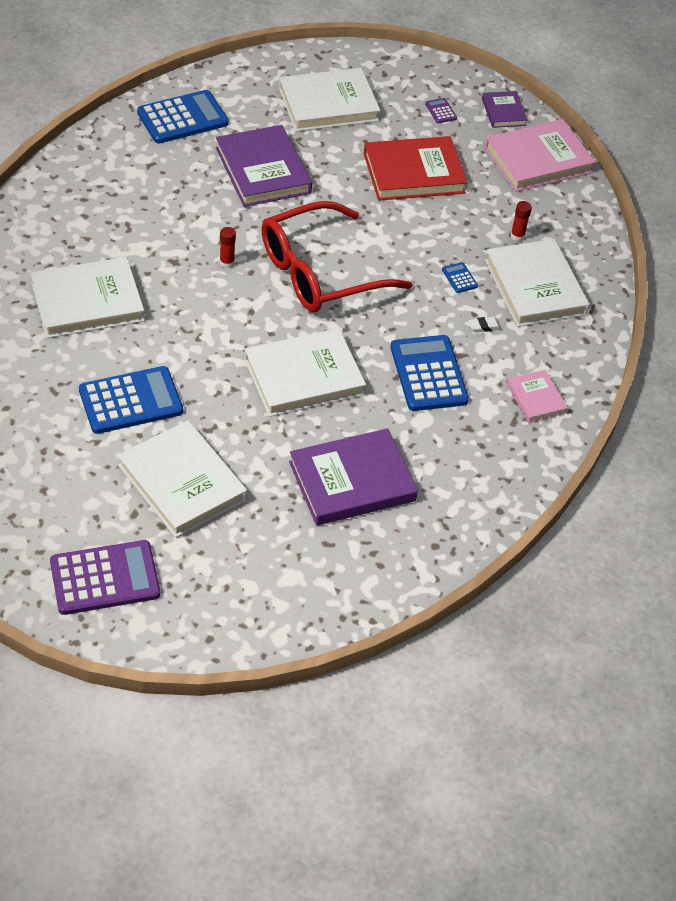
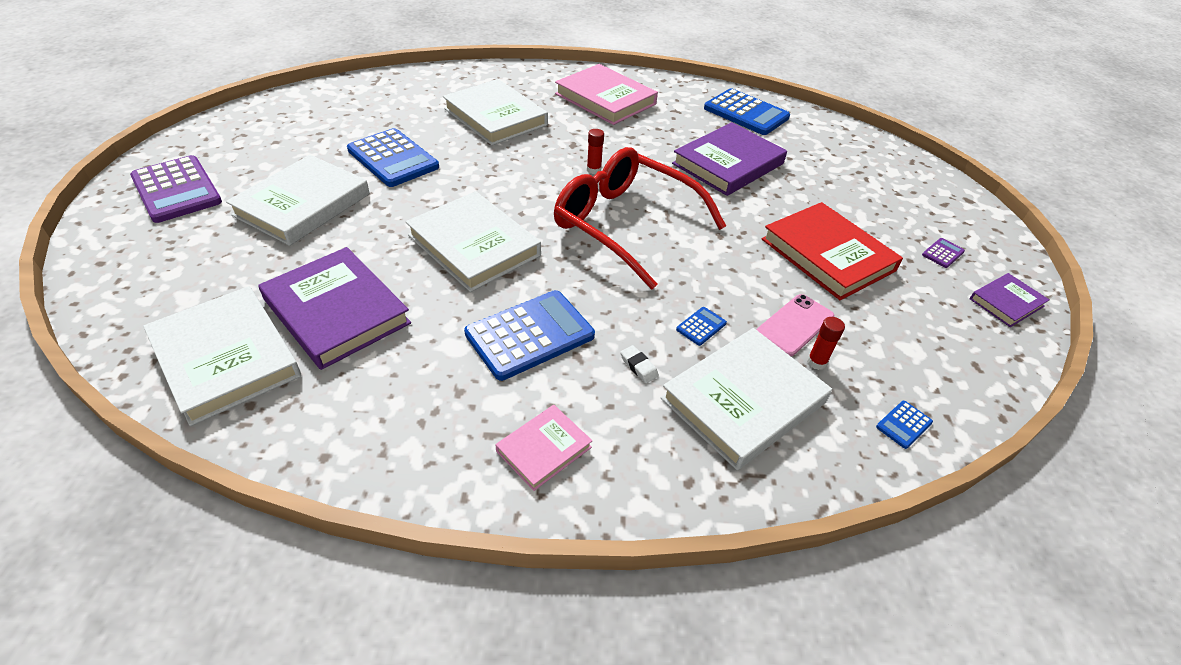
camera: 70 degrees right, 5 degrees down
(328, 104) = (857, 180): white book -> white book (226, 358)
(479, 229) = (795, 325): none -> pink phone
(538, 160) = (965, 351): pink book -> pink book (605, 99)
(582, 223) = (904, 425): none -> blue calculator

